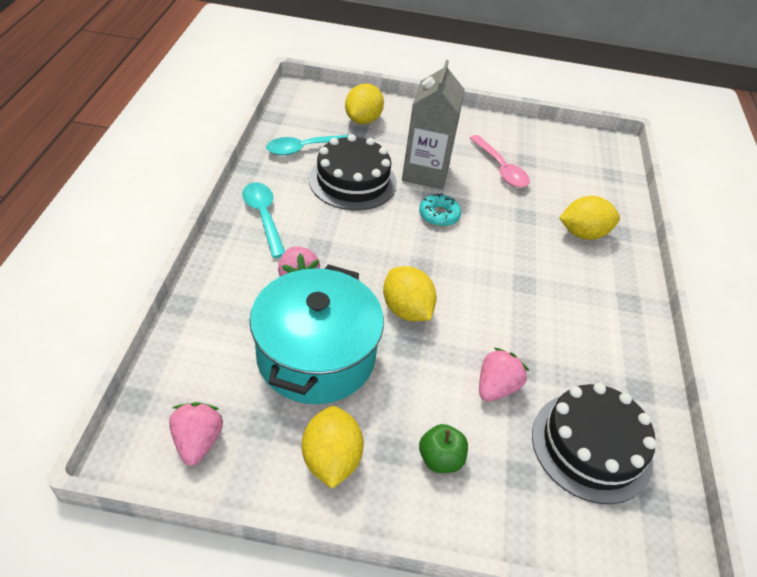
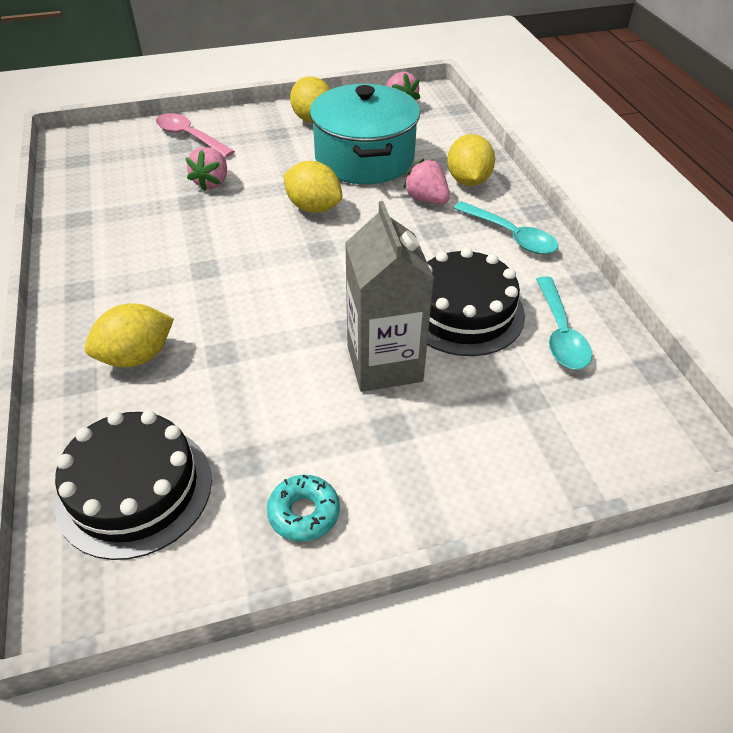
camera: 160 degrees right, 0 degrees up
(305, 148) = (560, 333): turquoise spoon -> turquoise spoon turned 135 degrees clockwise
(363, 120) = (539, 423): yellow lemon -> yellow lemon (468, 180)
(439, 215) = (333, 309): turquoise donut -> turquoise donut (304, 513)
(440, 459) = (240, 138): green apple -> none
(501, 168) = (280, 421): pink spoon -> pink spoon (189, 137)
(591, 446) = (126, 173): black cake -> black cake (134, 489)

